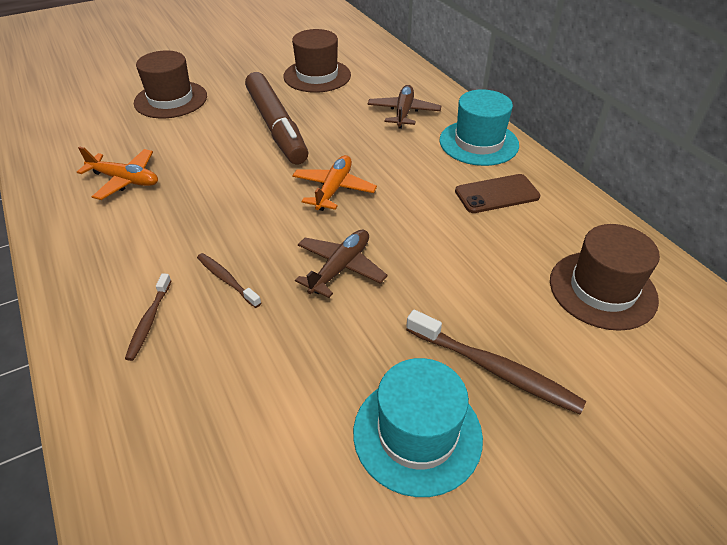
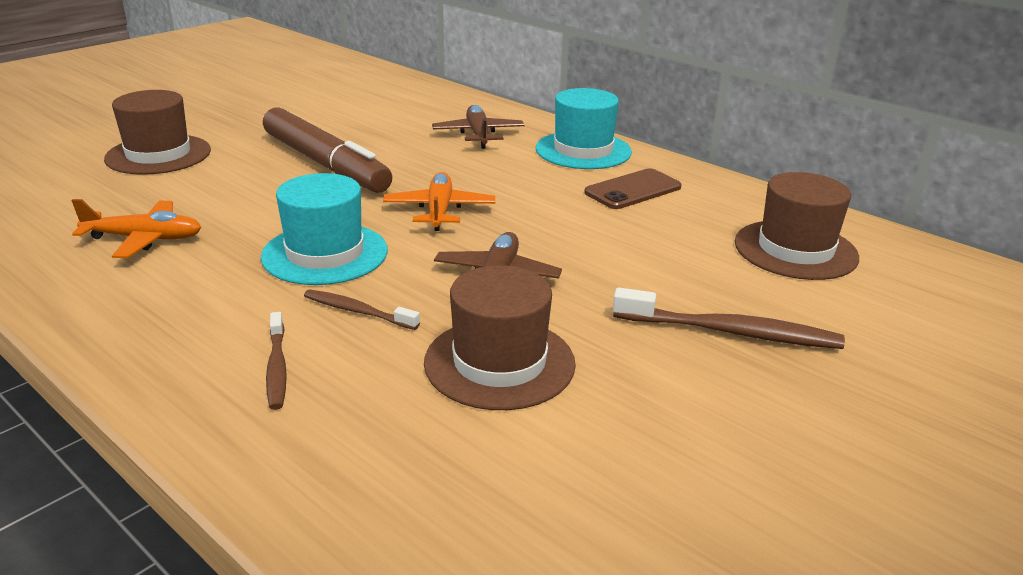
camera: 20 degrees left, 15 degrees down
(317, 76) = (347, 113): brown hat -> brown hat (499, 363)
(417, 434) = (685, 402): turquoise hat -> turquoise hat (325, 254)

